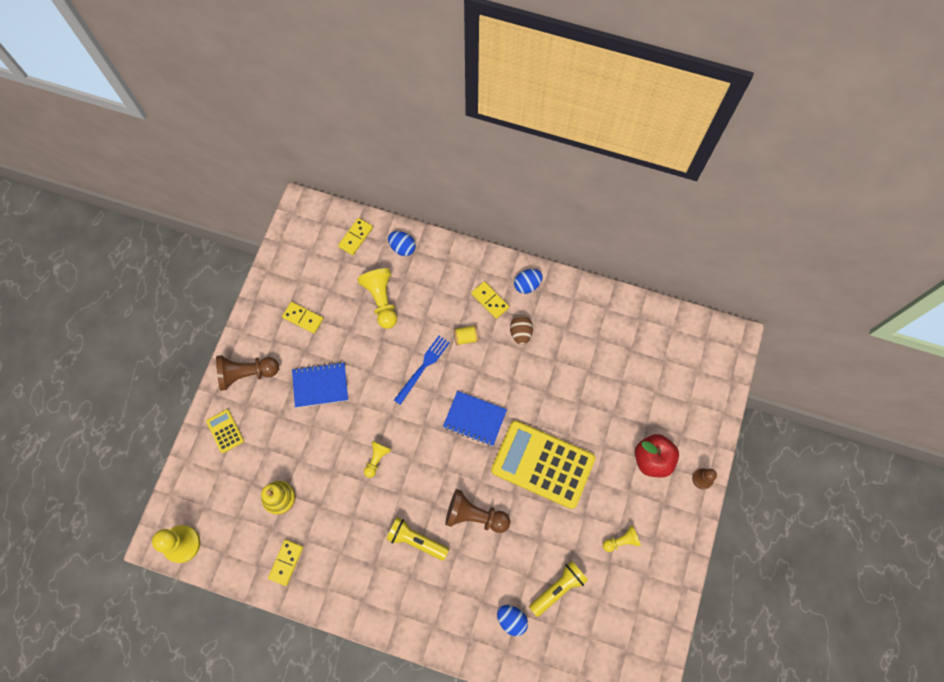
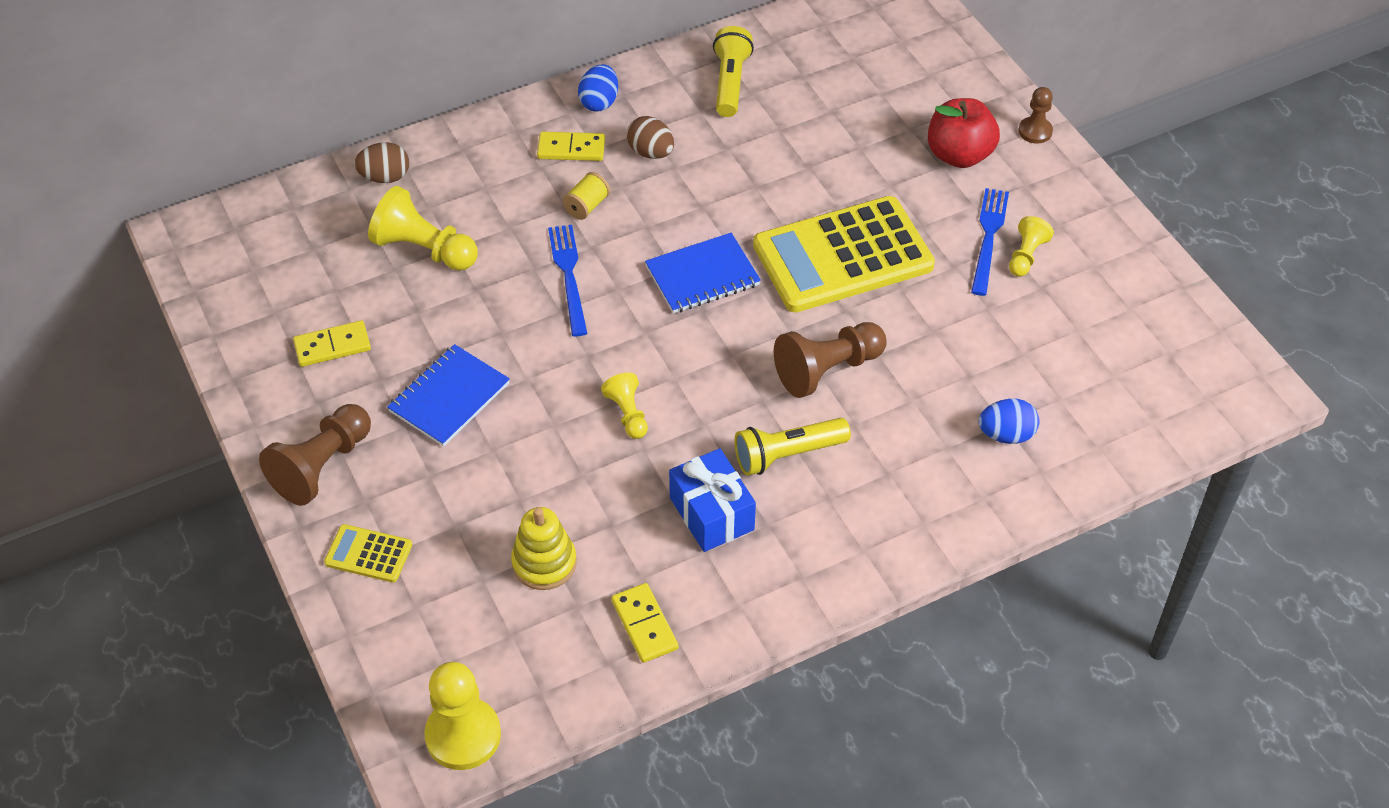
camera: 45 degrees left, 20 degrees down
(355, 237) = (303, 211): yellow domino -> none
(360, 538) = (711, 513): none -> blue gift
(402, 248) = (385, 177): blue egg -> brown egg
(558, 588) = (1017, 358): yellow flashlight -> yellow flashlight (730, 83)
(616, 515) = (988, 237): none -> blue fork

